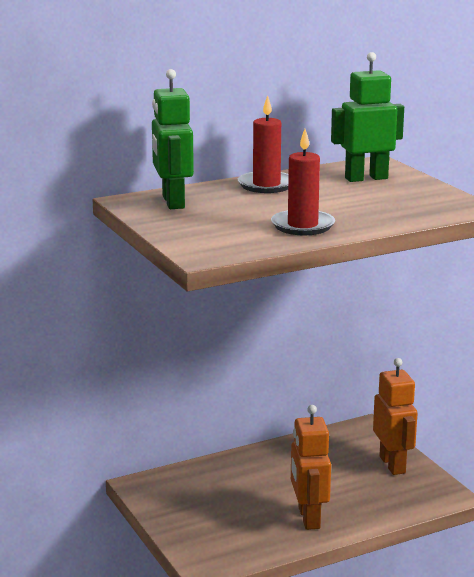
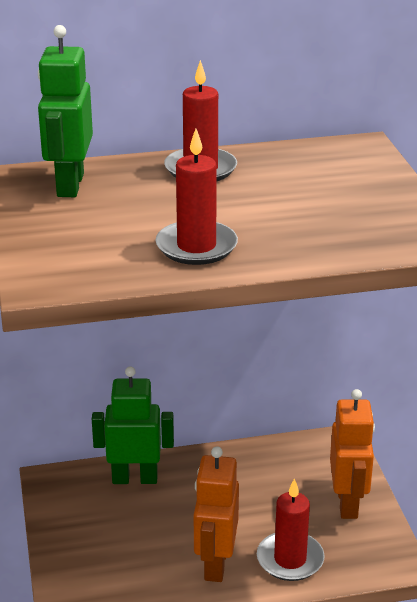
camera: 15 degrees right, 10 degrees up
(366, 178) = (331, 171): green robot -> green robot (135, 478)
(366, 506) = (290, 559): none -> red candle

